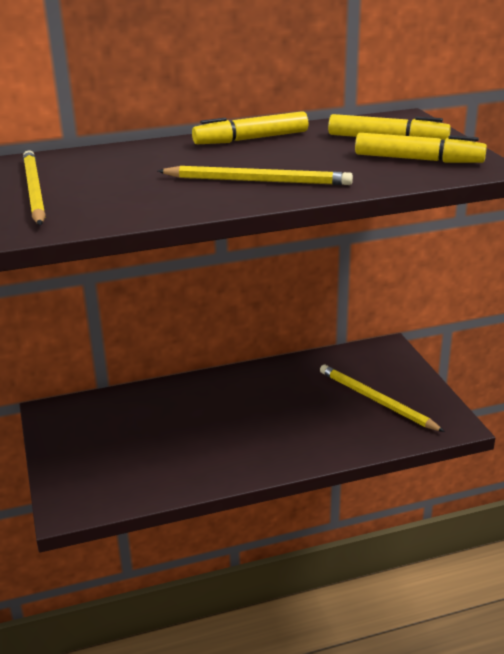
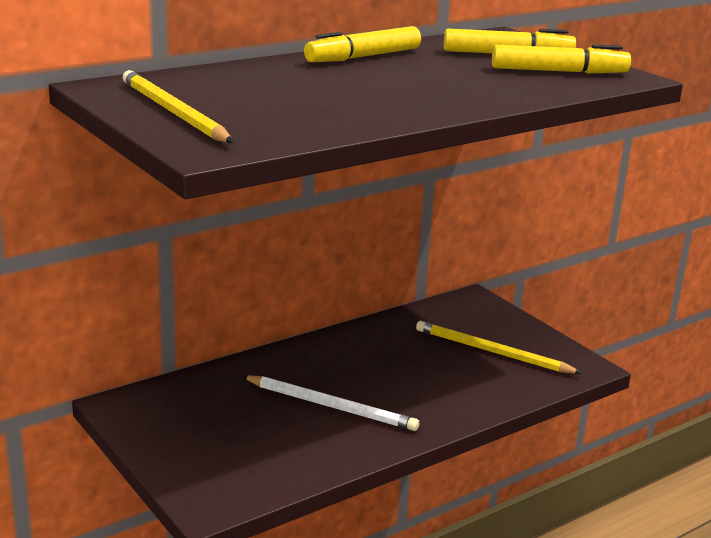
camera: 20 degrees left, 5 degrees down
(210, 434) = (331, 406): none -> white pencil
(258, 181) = (417, 95): yellow pencil -> none

